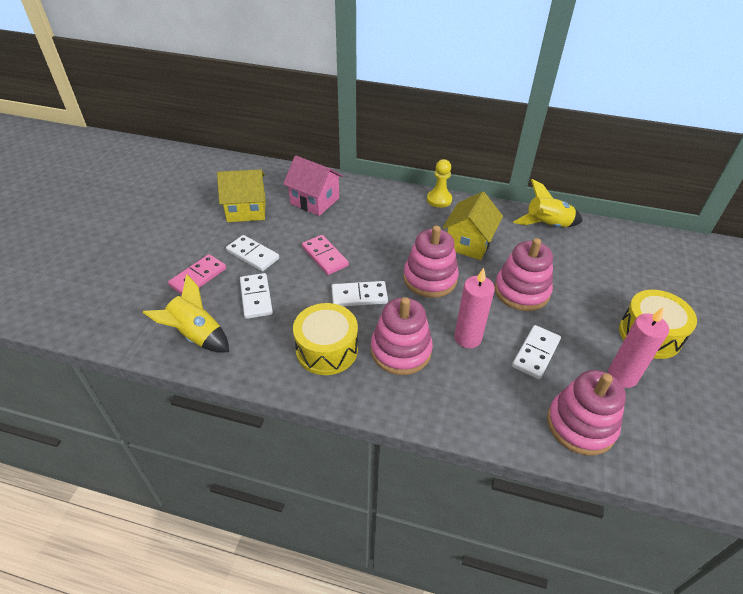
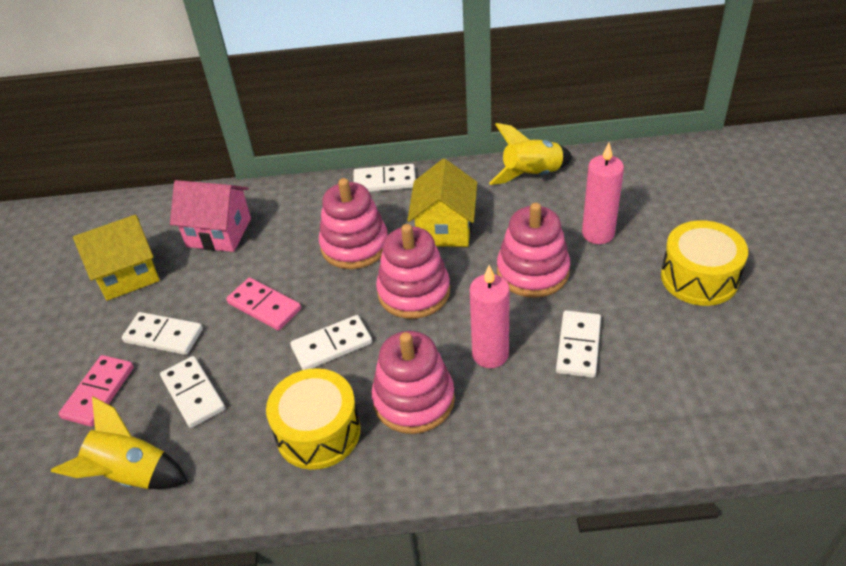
camera: 15 degrees left, 0 degrees up
(439, 199) = (384, 181): yellow pawn -> white domino
(581, 425) = (661, 417): pink stacking toy -> pink stacking toy (354, 245)
(622, 376) = (686, 339): pink candle -> pink candle (598, 233)

